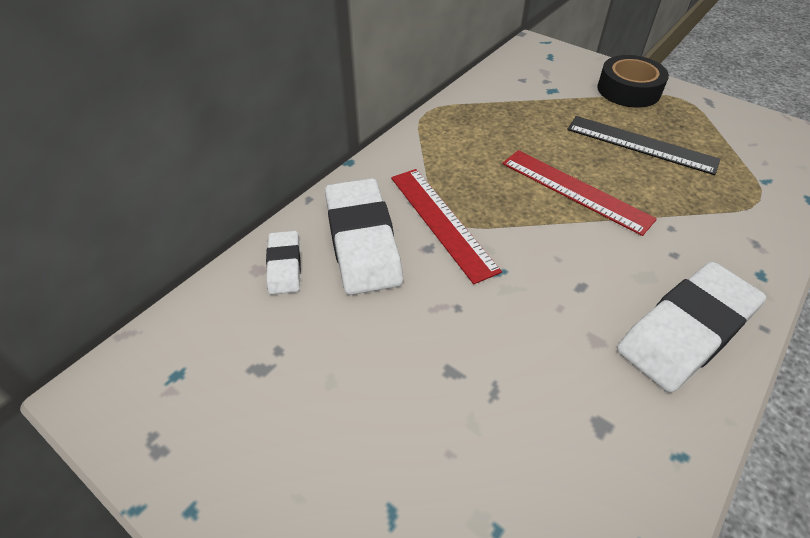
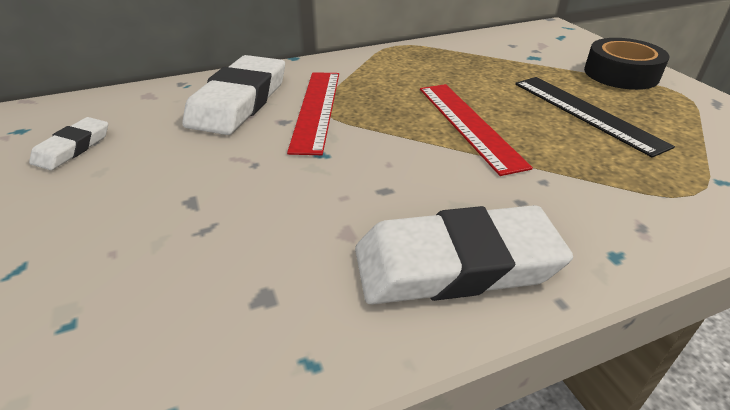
camera: 30 degrees right, 10 degrees down
(284, 265) = (167, 98): white eraser -> white eraser (73, 148)

